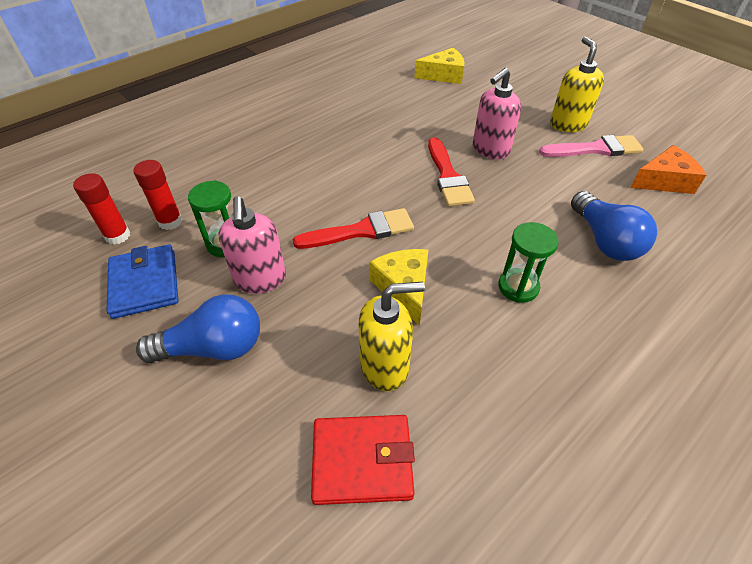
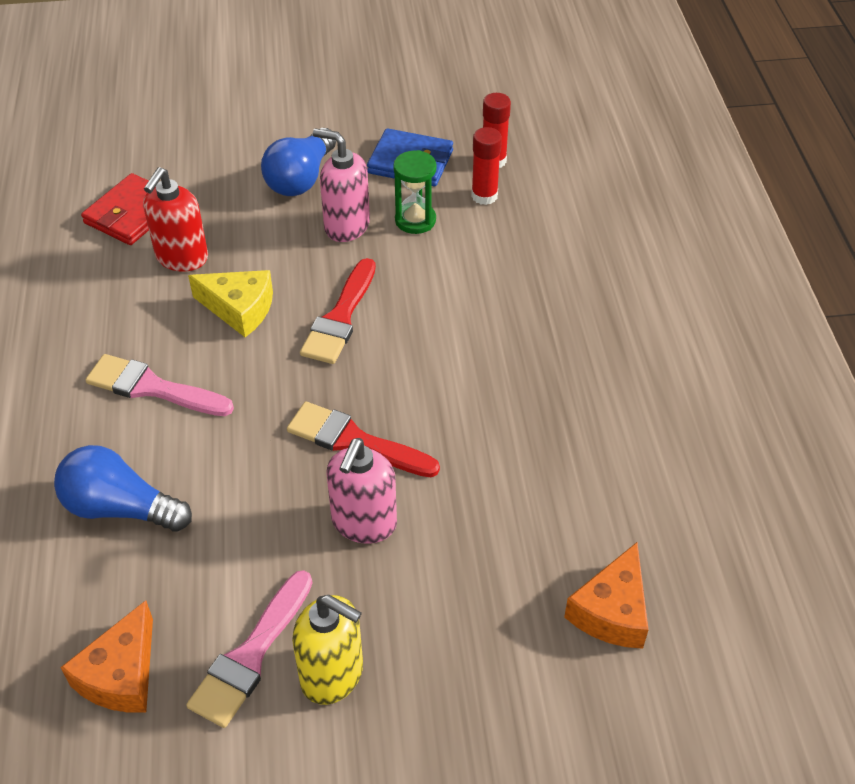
camera: 125 degrees right, 0 degrees up
(385, 366) = (181, 258): yellow soap dispenser -> red soap dispenser
(443, 75) = (611, 611): yellow cheese -> orange cheese
(490, 150) = (364, 523): pink soap dispenser -> pink soap dispenser turned 150 degrees counterclockwise
(518, 287) = (153, 388): green hourglass -> pink brush

